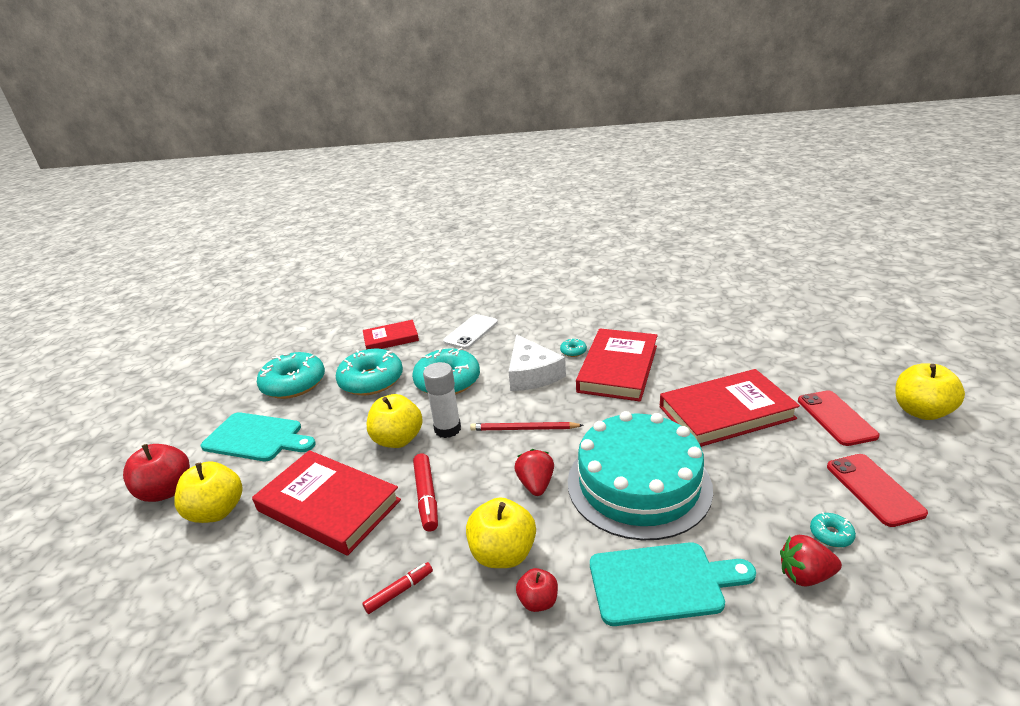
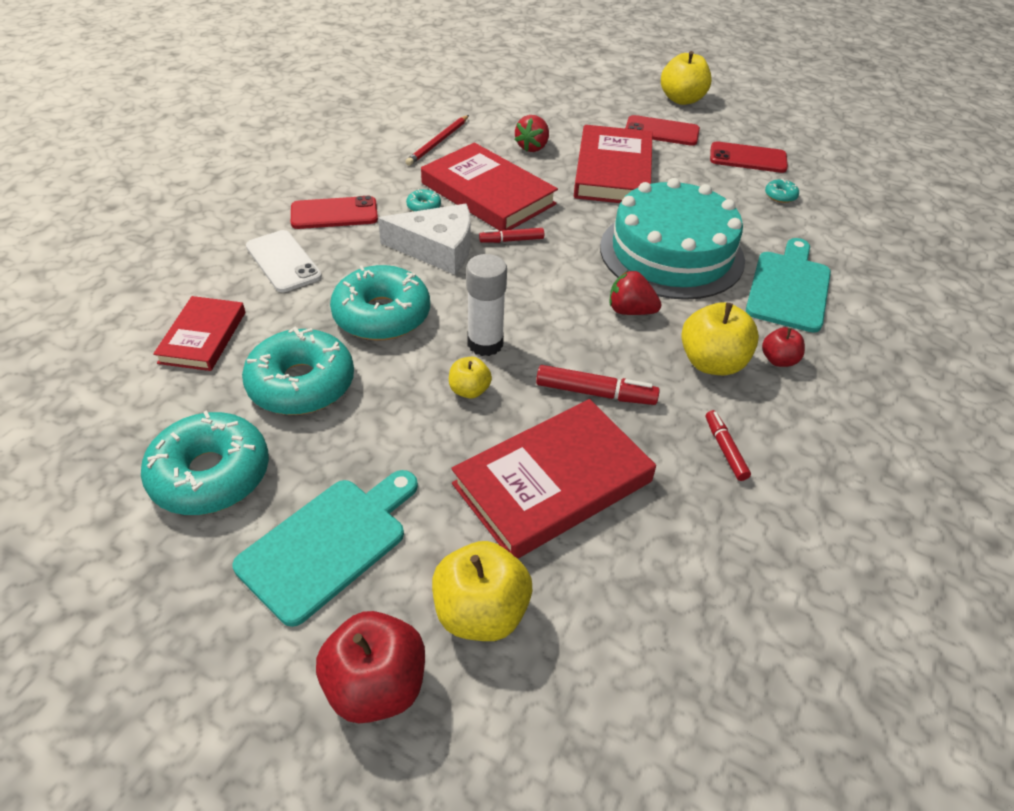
camera: 70 degrees left, 15 degrees up
(398, 439) = (469, 390): yellow apple -> yellow apple, size x0.56
(523, 429) = (535, 289): red pencil -> red pencil (438, 142)
(532, 327) = (334, 214): none -> red phone
(571, 398) = (511, 240): none -> red marker
(805, 575) = (811, 224): red strawberry -> red strawberry (532, 147)

